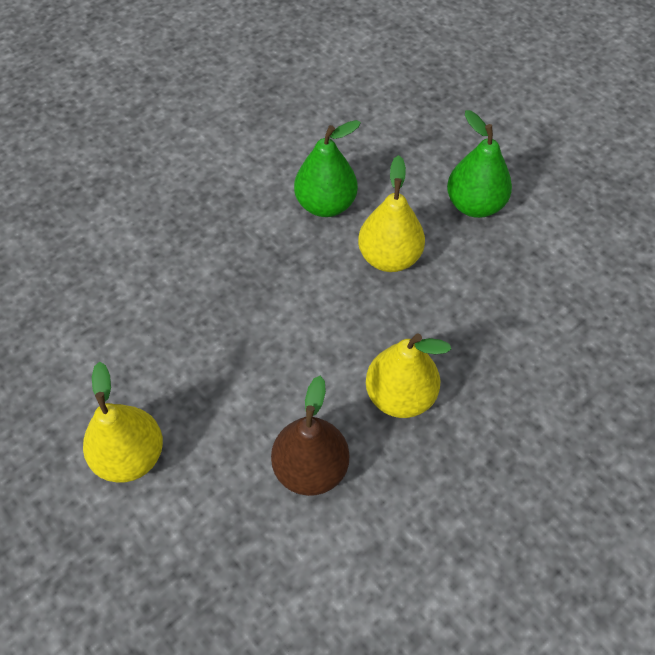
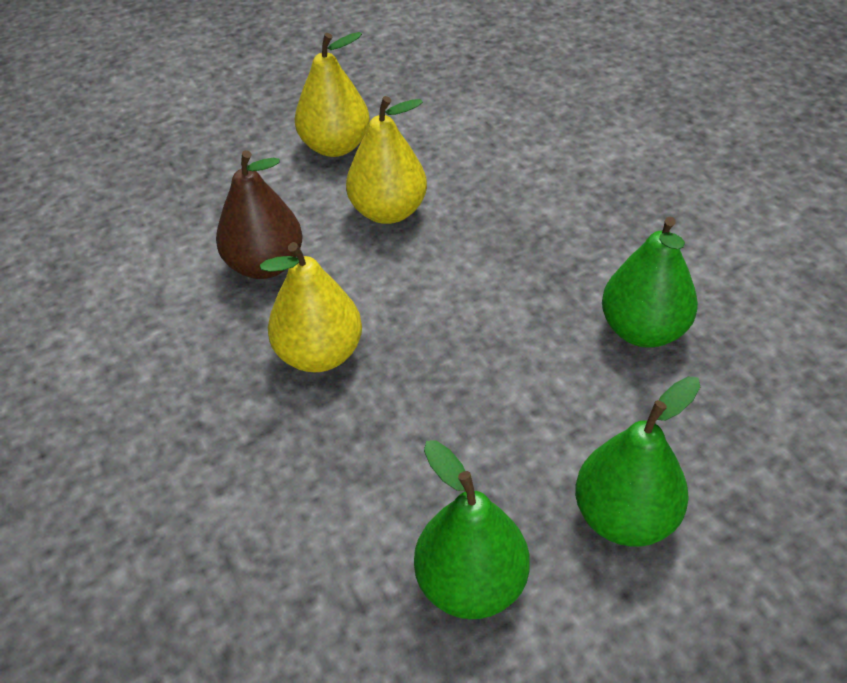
camera: 105 degrees right, 10 degrees down
(389, 257) = (535, 384): yellow pear -> yellow pear (388, 211)
(545, 270) = (471, 583): none -> green pear

